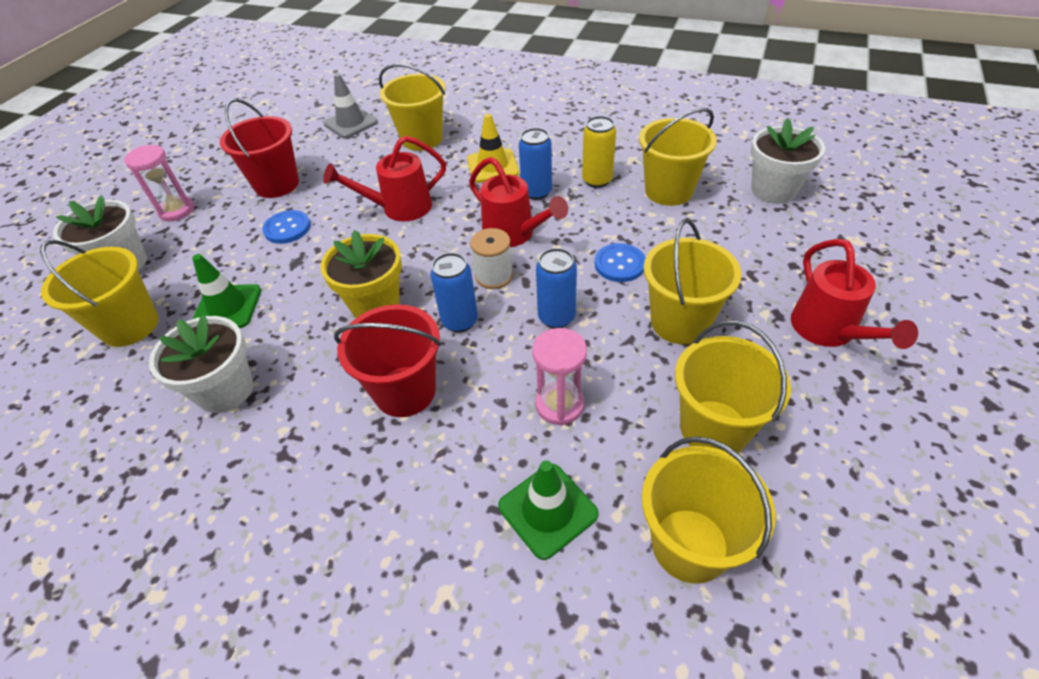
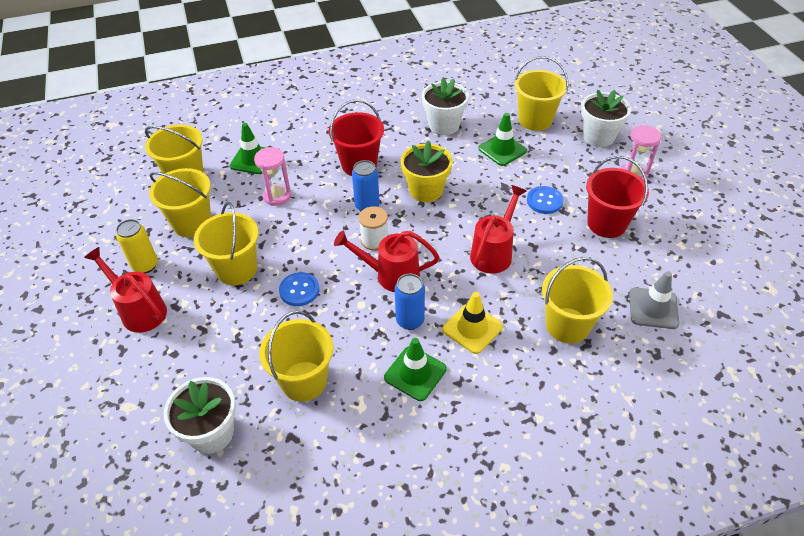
camera: 140 degrees right, 0 degrees up
(556, 317) = (313, 235): blue can -> none
(570, 159) = (415, 373): none -> green traffic cone
(597, 180) = (372, 360): yellow can -> yellow can (145, 265)

